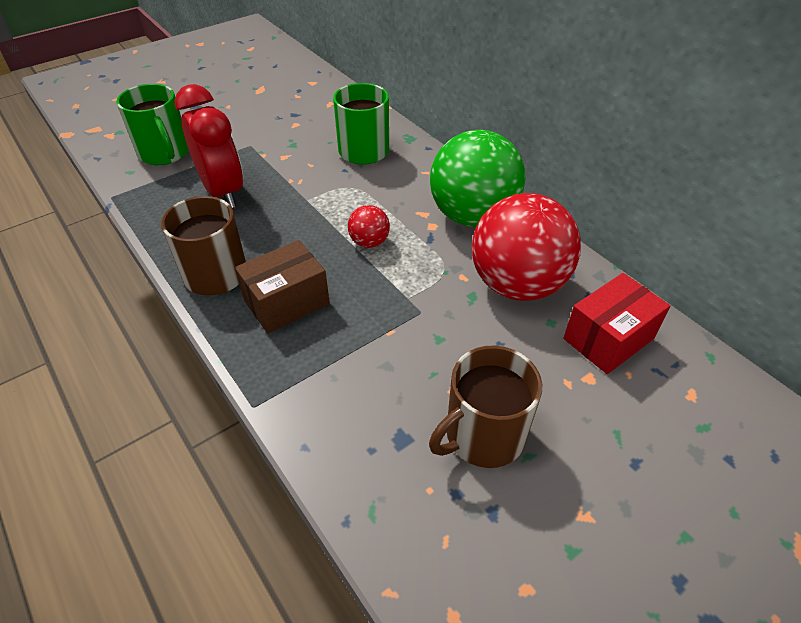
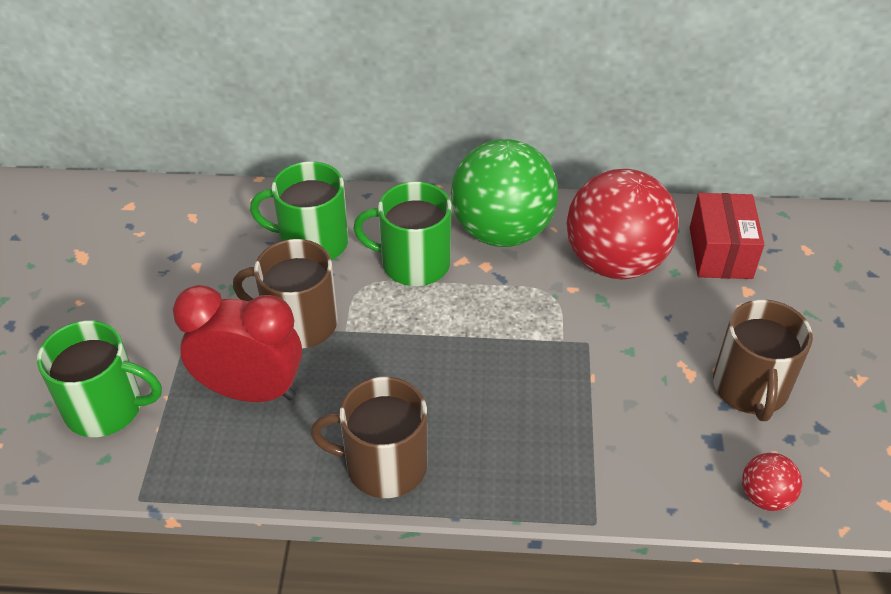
camera: 50 degrees left, 0 degrees up
(287, 302) = (485, 429): brown box -> none
(293, 180) = (299, 322): none -> brown mug
(369, 242) = (462, 322): red ball -> red ball (765, 496)
(395, 195) = (413, 263): none -> green mug

